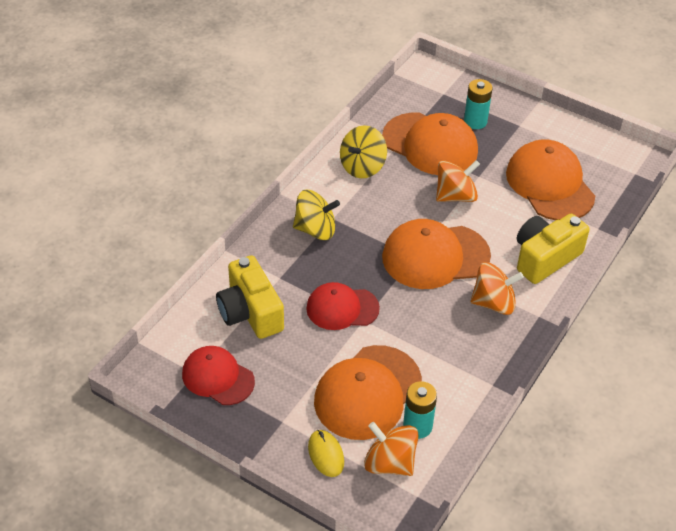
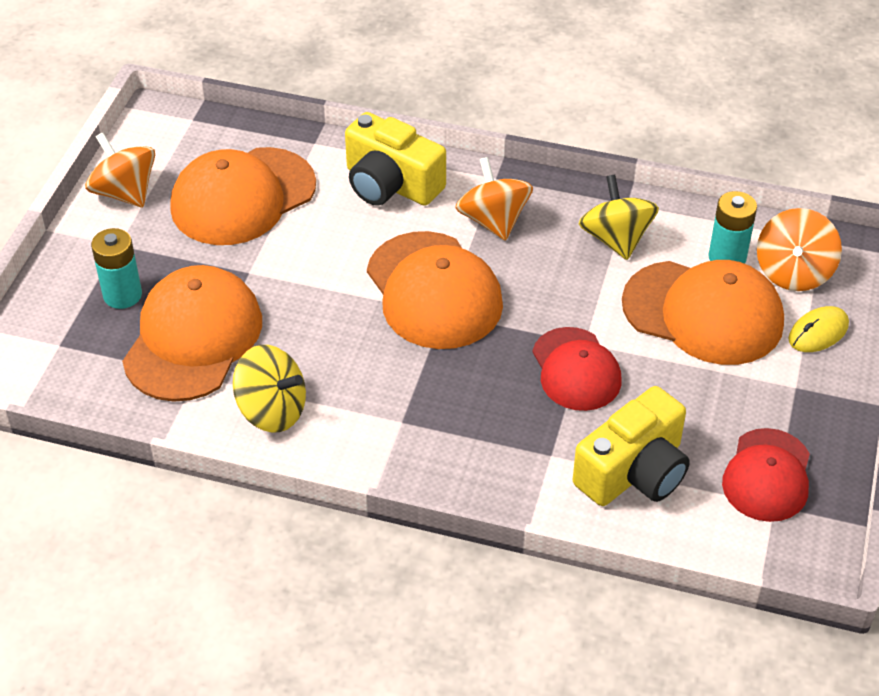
camera: 105 degrees left, 0 degrees up
(315, 229) = (435, 436): yellow spinning top -> yellow spinning top (616, 239)
(455, 196) = (301, 290): orange spinning top -> orange spinning top (125, 192)

